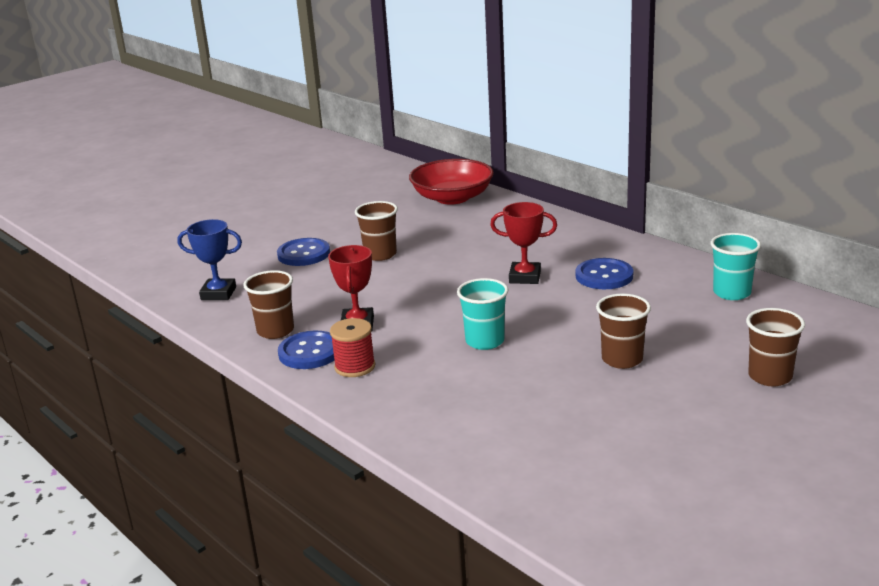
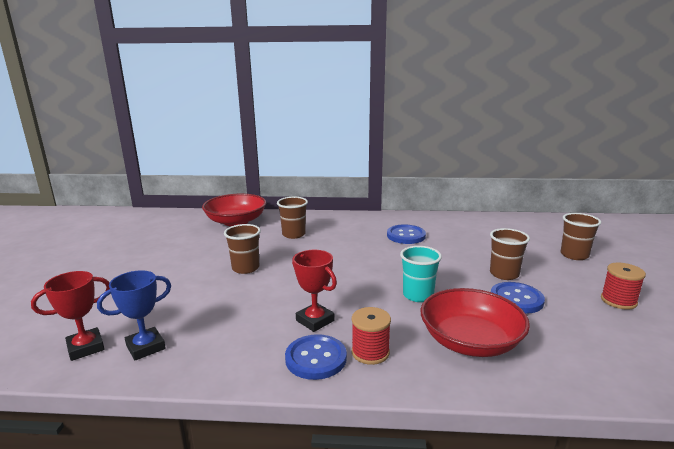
camera: 45 degrees left, 5 degrees down
(275, 331) = (256, 355): brown cup -> brown cup (293, 234)
(304, 254) = (180, 288): blue button -> blue button (516, 299)
(449, 397) = (470, 341): none -> red bowl
(525, 277) = (366, 250): red trophy -> red trophy (86, 347)
(689, 438) = (618, 301): none -> red spool
(731, 293) = (477, 224): turquoise cup -> none

